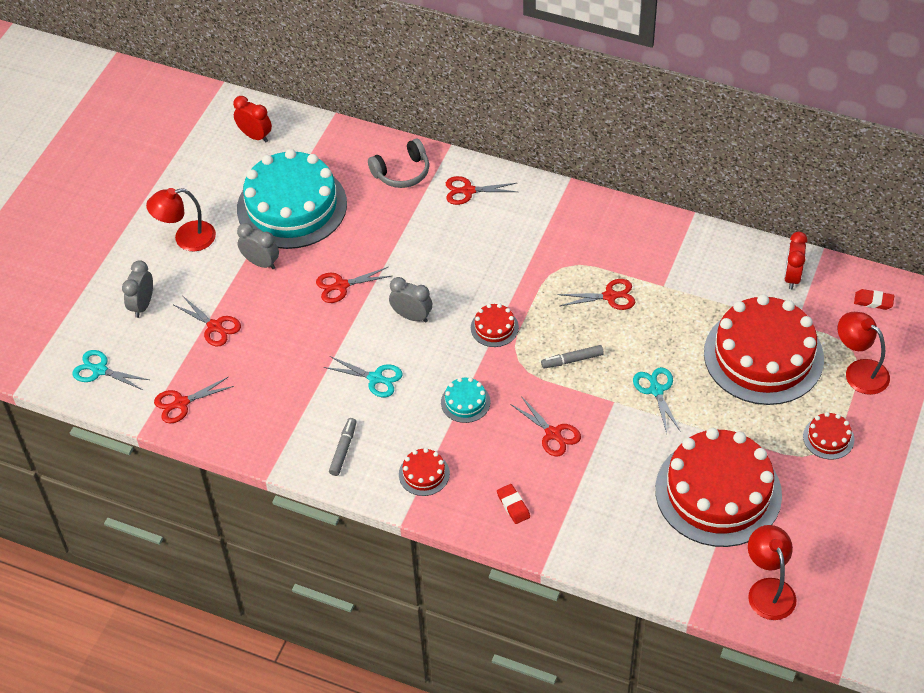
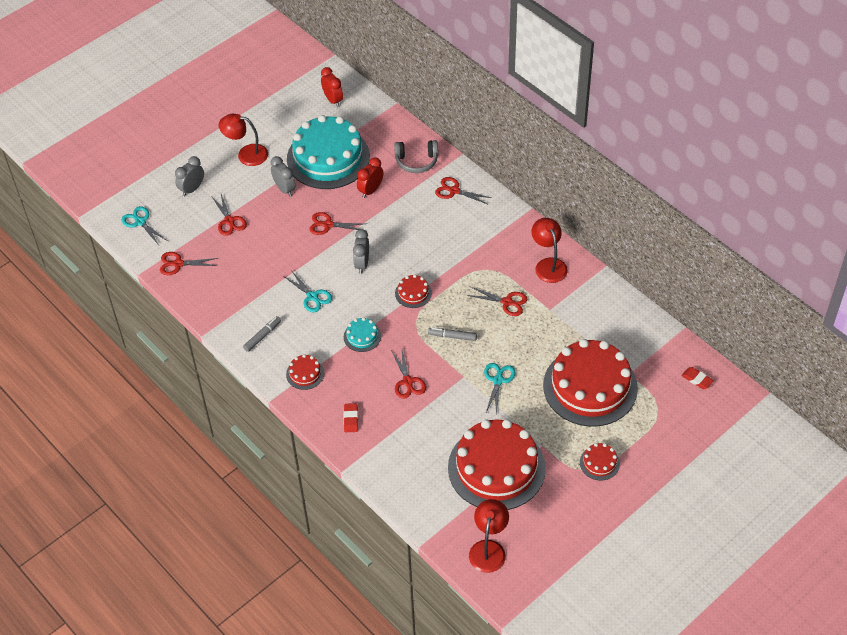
camera: 25 degrees right, 0 degrees up
(412, 316) = (362, 264): grey clock -> grey clock turned 135 degrees counterclockwise
(792, 277) = (647, 339): red clock -> red clock (371, 190)
(859, 371) = (653, 425): red lamp -> red lamp (548, 265)

